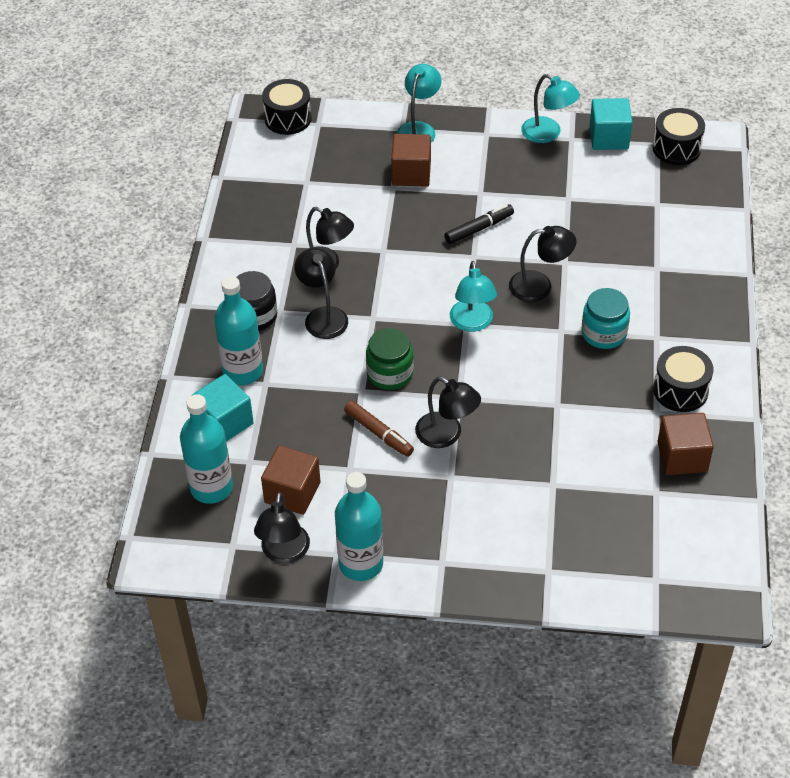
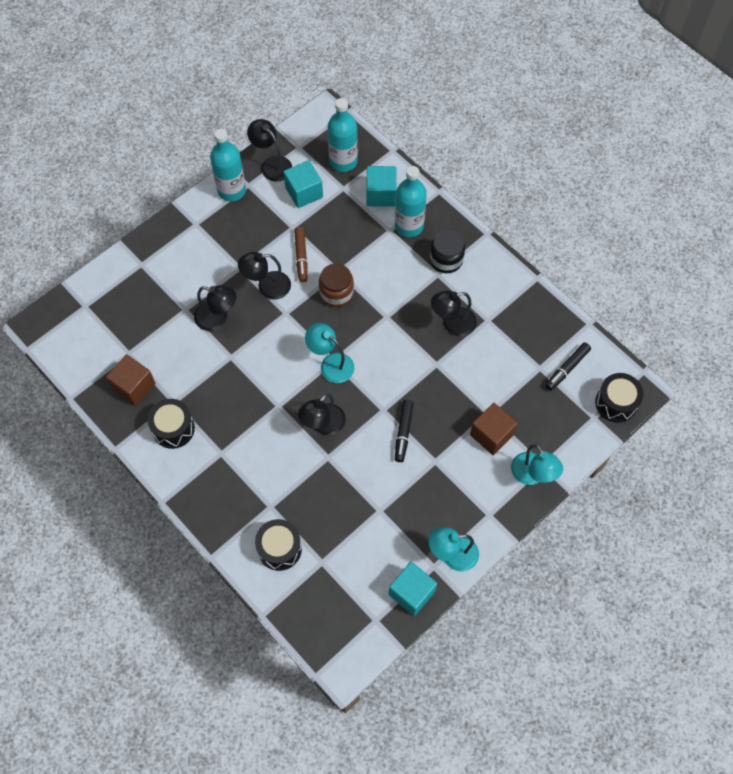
camera: 130 degrees right, 15 degrees up
(287, 165) = (567, 369): none -> black marker
(292, 492) = (304, 192): brown cube -> turquoise cube
(323, 316) = (413, 293): black lamp -> black lamp (217, 318)
(379, 433) = (301, 257): brown marker -> brown marker turned 90 degrees counterclockwise
(390, 373) = (336, 293): green jar -> brown jar
(604, 333) = (253, 427): turquoise jar -> none
(676, 148) = (359, 629): black drum -> black drum (279, 549)

